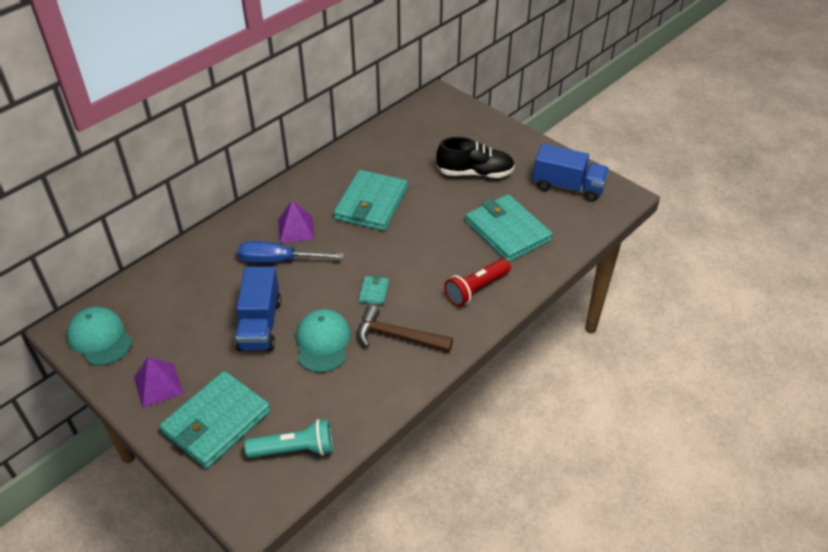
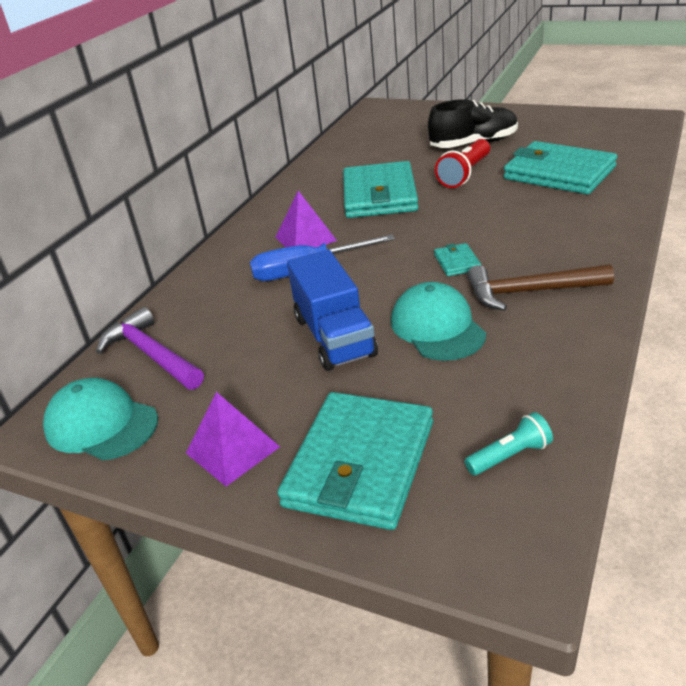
camera: 15 degrees left, 10 degrees down
(151, 295) = (151, 354): none -> purple hammer
(295, 449) = (510, 455): turquoise flashlight -> turquoise flashlight, size x0.62
(476, 289) = (578, 225): red flashlight -> red flashlight (465, 174)
(568, 187) = (584, 127): blue truck -> none

